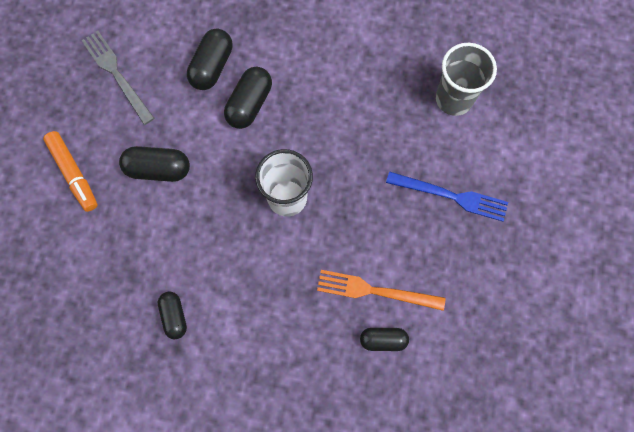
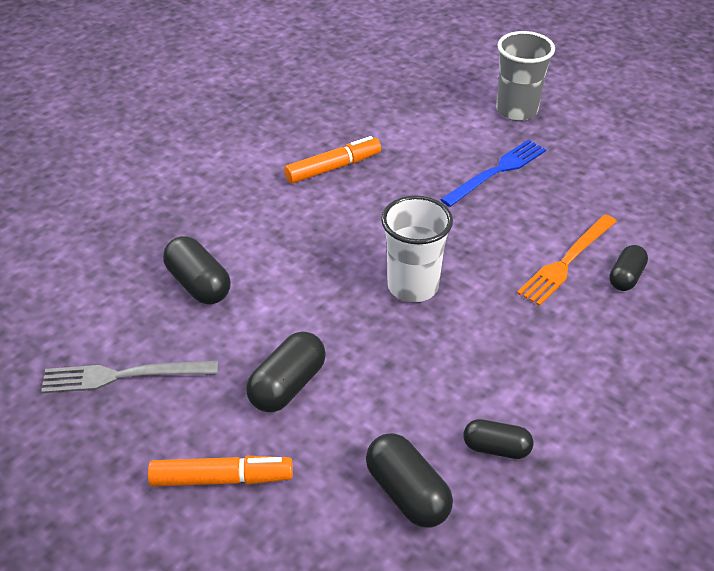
camera: 60 degrees left, 30 degrees down
(249, 104) = (274, 272): black capsule -> black capsule (407, 493)
(380, 80) = (333, 168): none -> orange marker
(454, 99) = (396, 131): grey cup -> grey cup (516, 110)

